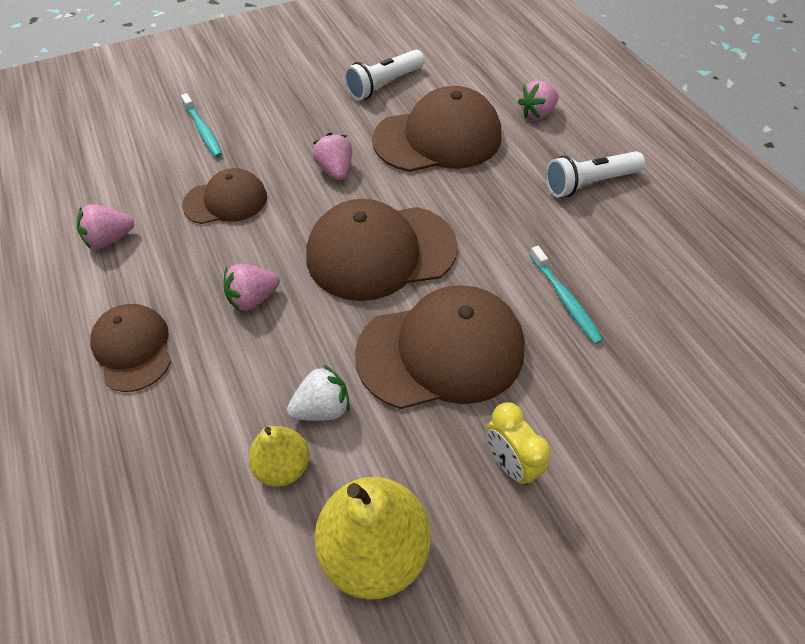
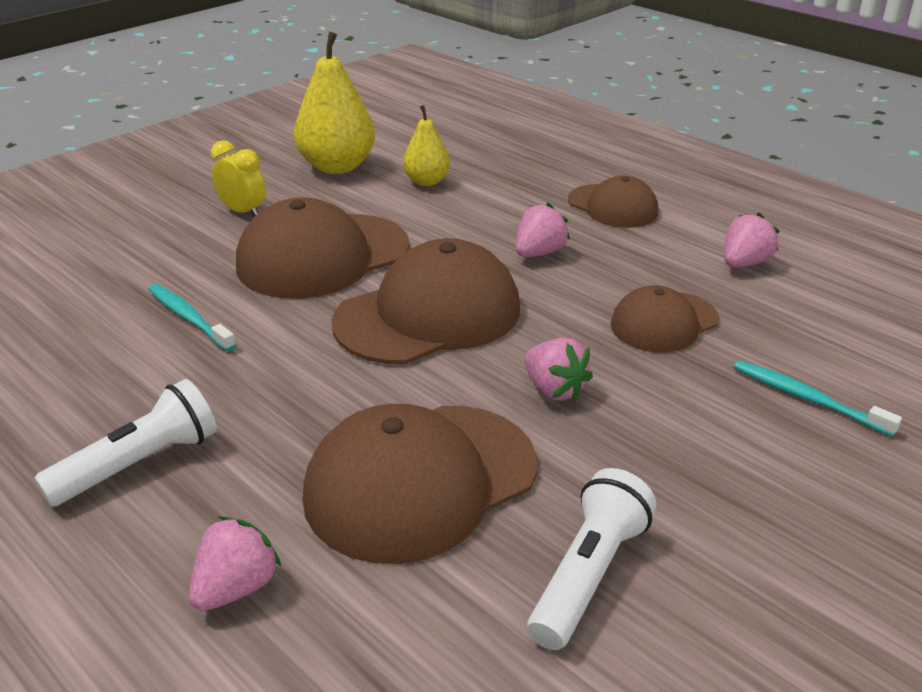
camera: 160 degrees right, 20 degrees down
(322, 408) = (416, 208): white strawberry -> none

